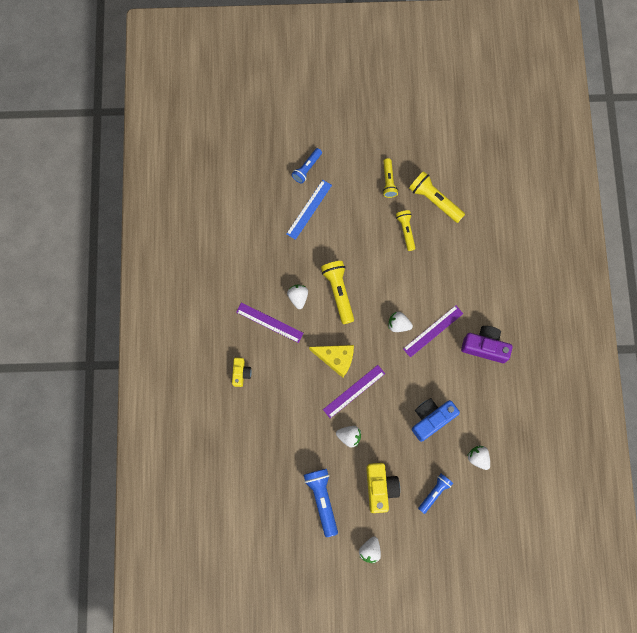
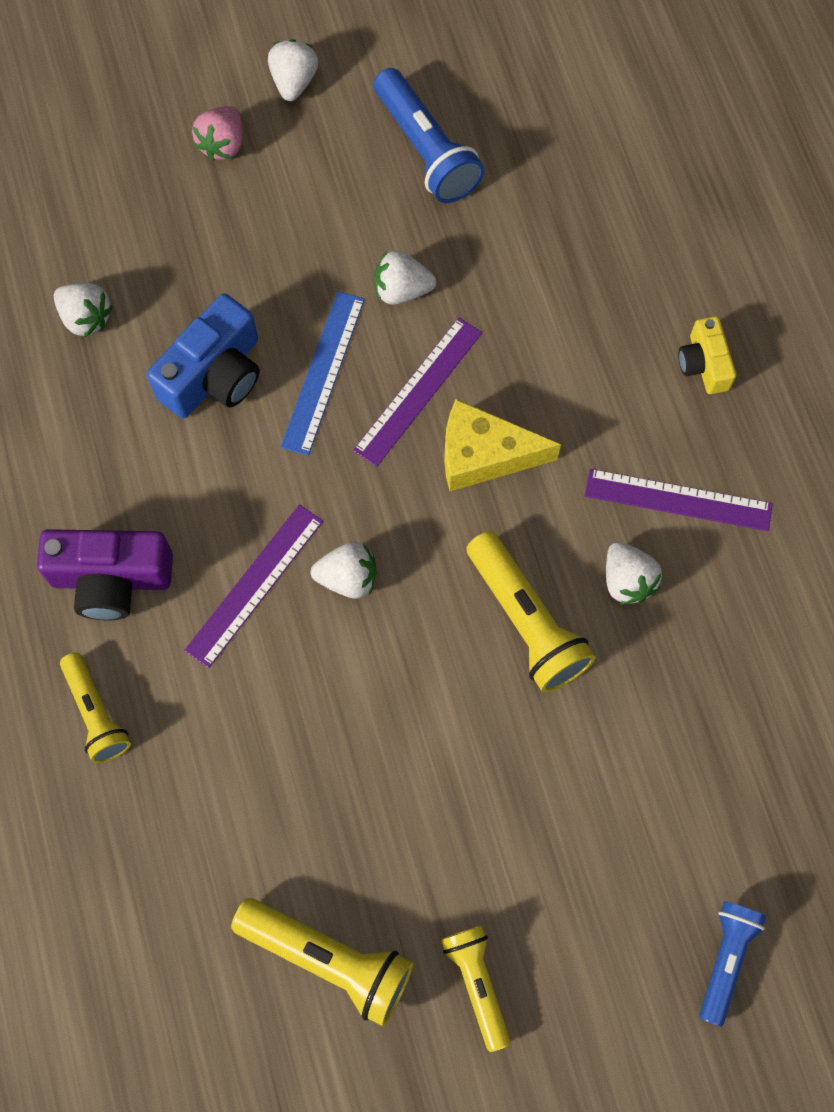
camera: 165 degrees right, 5 degrees down
(309, 209) = (679, 833): blue ruler -> blue ruler (323, 372)
(380, 488) = (301, 203): yellow camera -> none
(406, 231) = (389, 842): yellow flashlight -> yellow flashlight (96, 713)
(407, 526) = (223, 144): none -> pink strawberry
(434, 493) = (174, 222): blue flashlight -> none

